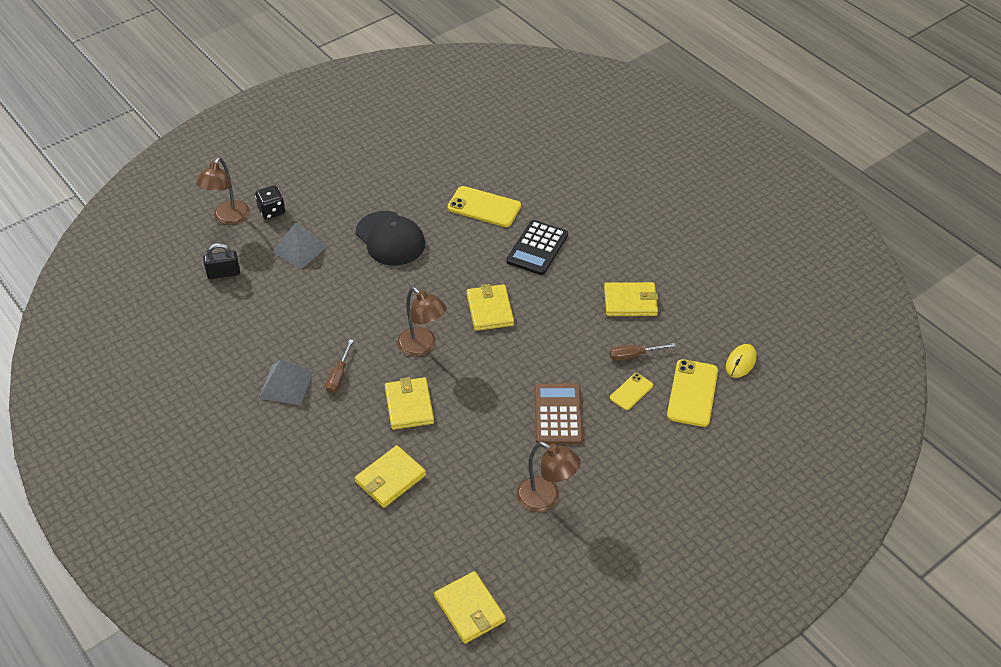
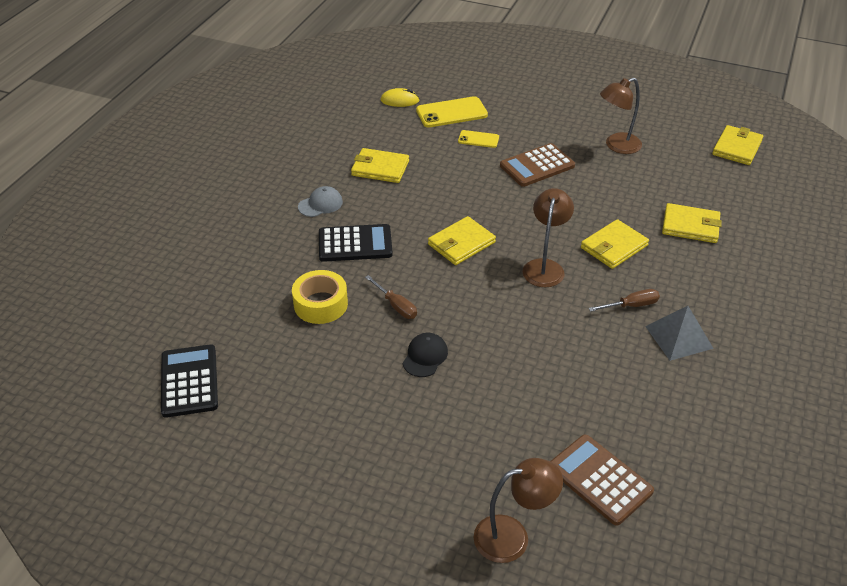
camera: 120 degrees left, 5 degrees down
(224, 273) = (599, 479): black padlock -> brown calculator
(272, 211) = (465, 495): black dice -> none
(299, 249) = (503, 428): grey pyramid -> none
(390, 239) = (425, 356): black cap -> black cap, size x0.54
(462, 129) = (189, 381): none -> black calculator
(484, 207) = (320, 304): yellow phone -> yellow tape
(546, 499) = (617, 146): brown lamp -> brown lamp turned 120 degrees counterclockwise
(603, 246) = (320, 204): none -> grey cap
(630, 302) = (380, 168): yellow wallet -> yellow wallet turned 45 degrees counterclockwise
(633, 355) = (439, 149): brown screwdriver -> brown screwdriver (396, 306)

